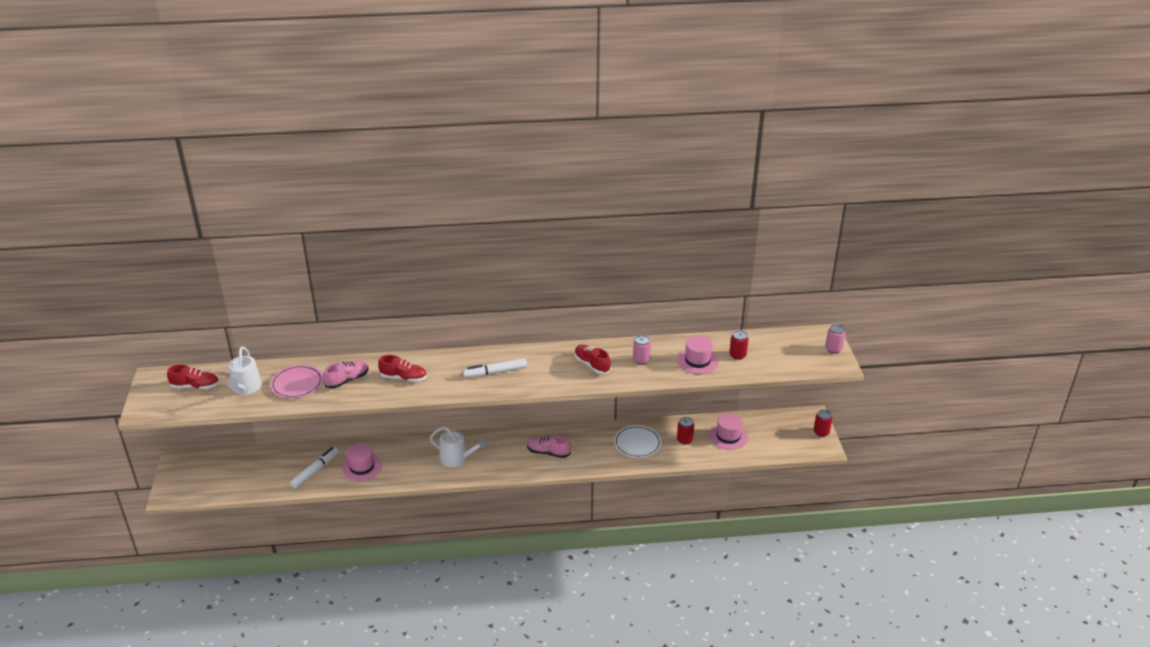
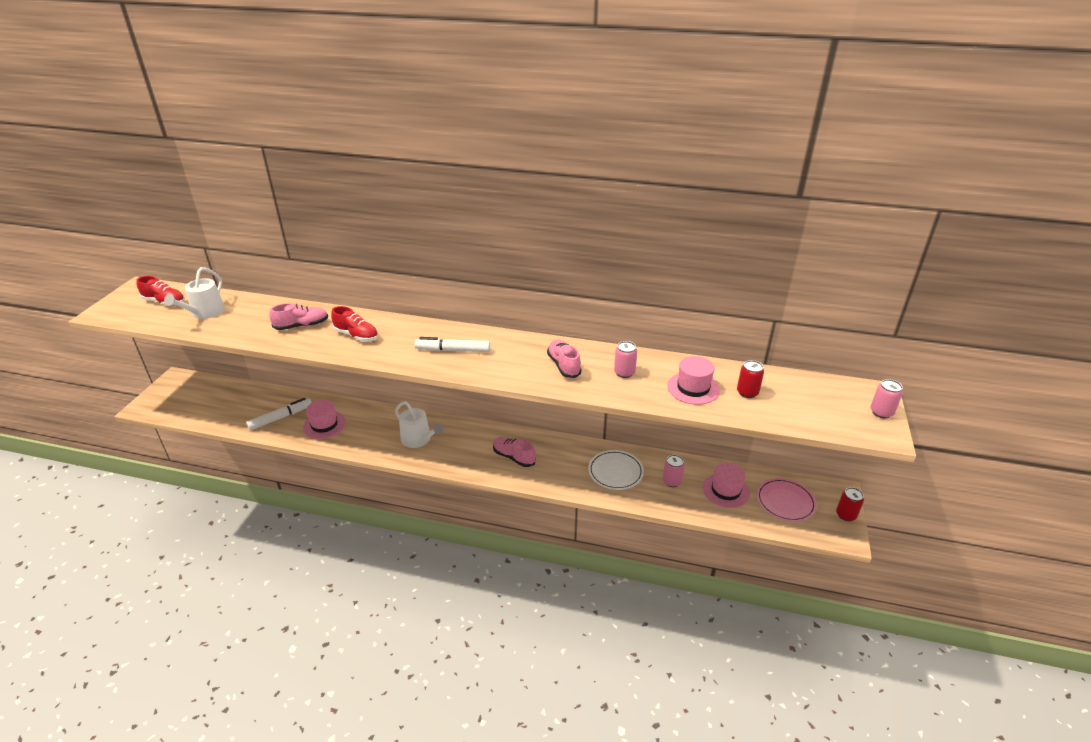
camera: 20 degrees right, 0 degrees up
(297, 384) = (253, 319): pink plate -> pink plate (785, 502)
(592, 365) = (563, 365): red shoe -> pink shoe
(684, 440) = (672, 481): red can -> pink can

